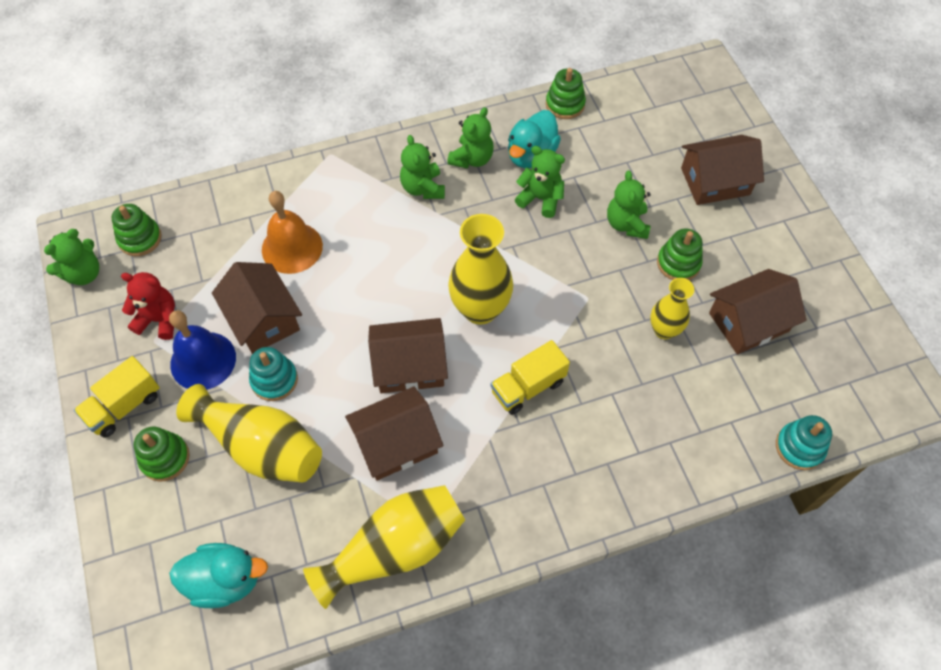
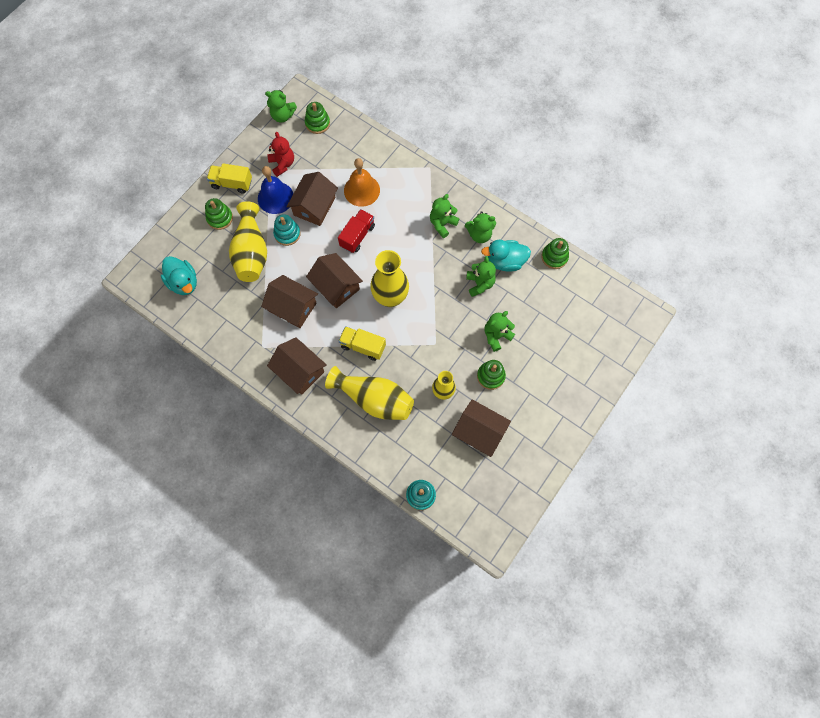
camera: 55 degrees right, 10 degrees up
(355, 294) = (357, 236): none -> red truck
(395, 549) = (242, 340): yellow vase -> yellow vase (374, 399)
(715, 181) = (562, 365): brown house -> brown house (299, 371)

